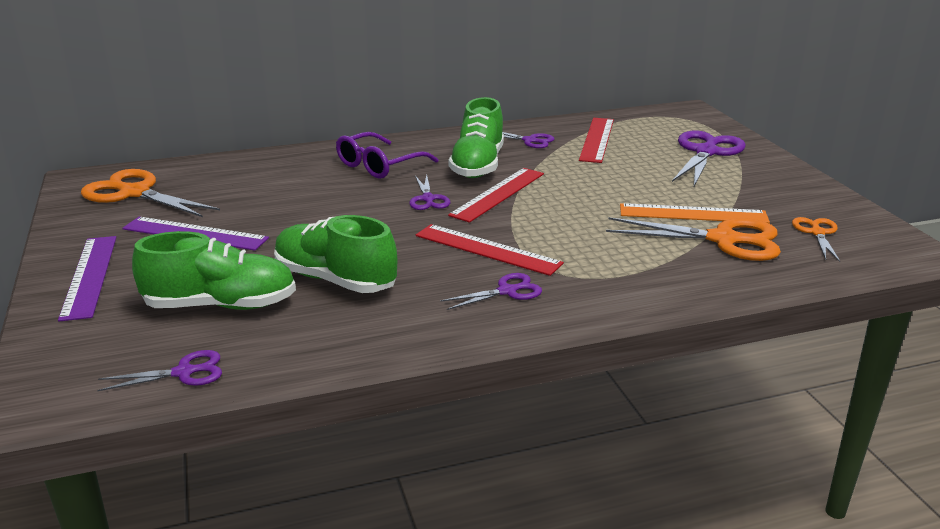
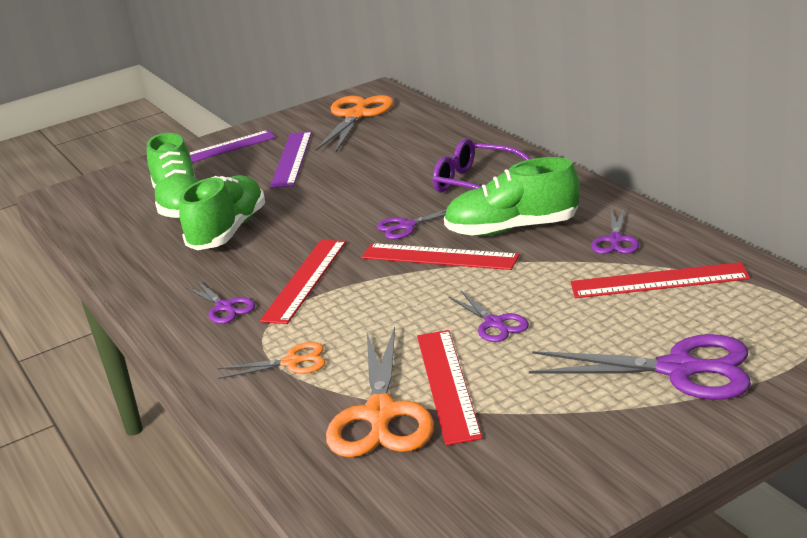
camera: 80 degrees right, 0 degrees up
(184, 372) = (92, 221): purple scissors -> purple scissors (494, 323)
(693, 214) = (447, 384): orange ruler -> red ruler
(817, 232) = (433, 488): orange scissors -> orange scissors (292, 362)

